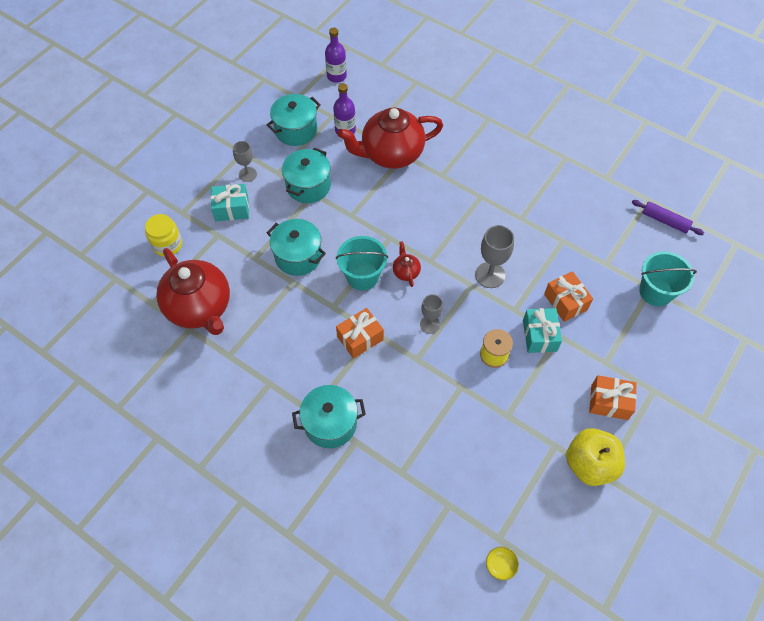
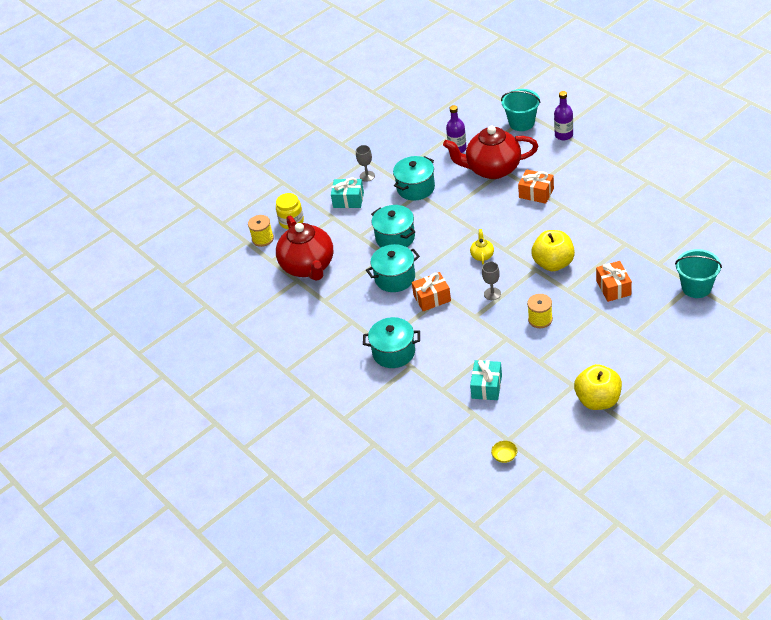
camera: 20 degrees right, 15 degrees down
(136, 273) = (263, 239): none -> yellow spool
(296, 130) = (415, 146): turquoise pot -> turquoise pot (395, 278)
(336, 76) = (460, 107): purple bottle -> purple bottle (563, 135)
(362, 276) = (445, 255): turquoise bucket -> turquoise bucket (521, 123)
(406, 272) = (482, 255): red teapot -> yellow teapot
(490, 275) = (553, 263): grey goblet -> yellow apple
(539, 335) = (583, 310): turquoise gift -> turquoise gift (486, 387)
(609, 402) = (628, 361): orange gift -> orange gift (536, 193)
(665, 221) = (723, 236): purple rolling pin -> none

